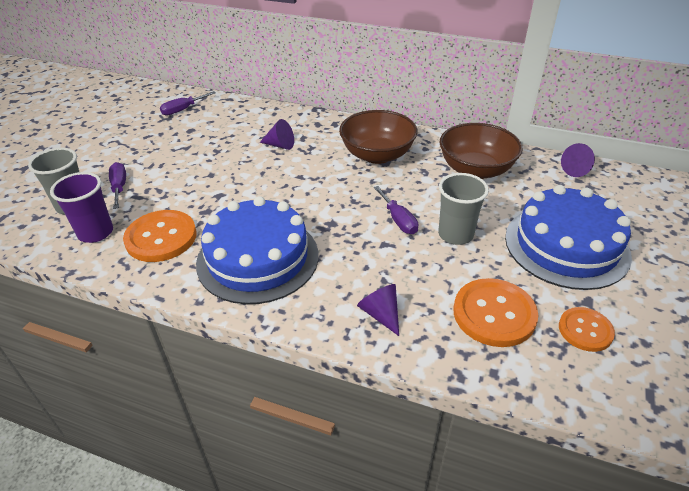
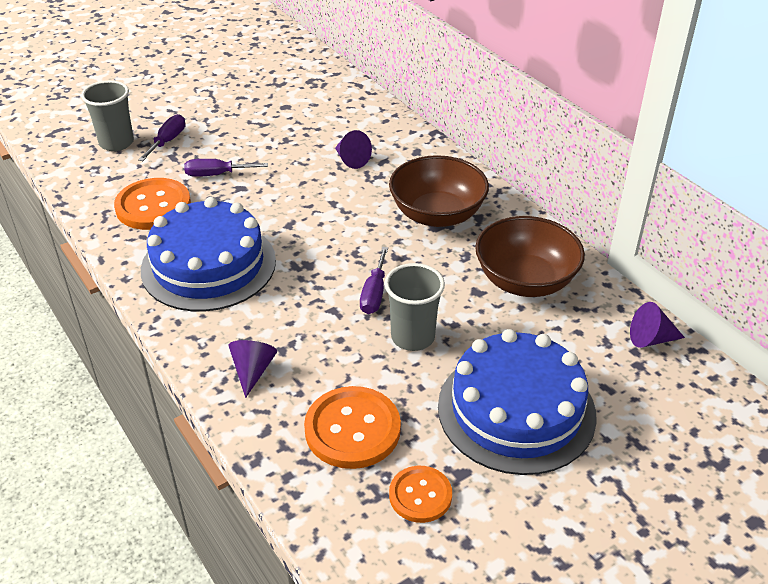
camera: 35 degrees right, 0 degrees up
(95, 233) = (110, 177): purple cup -> none
(183, 110) = (301, 80): purple screwdriver -> purple screwdriver (216, 174)

